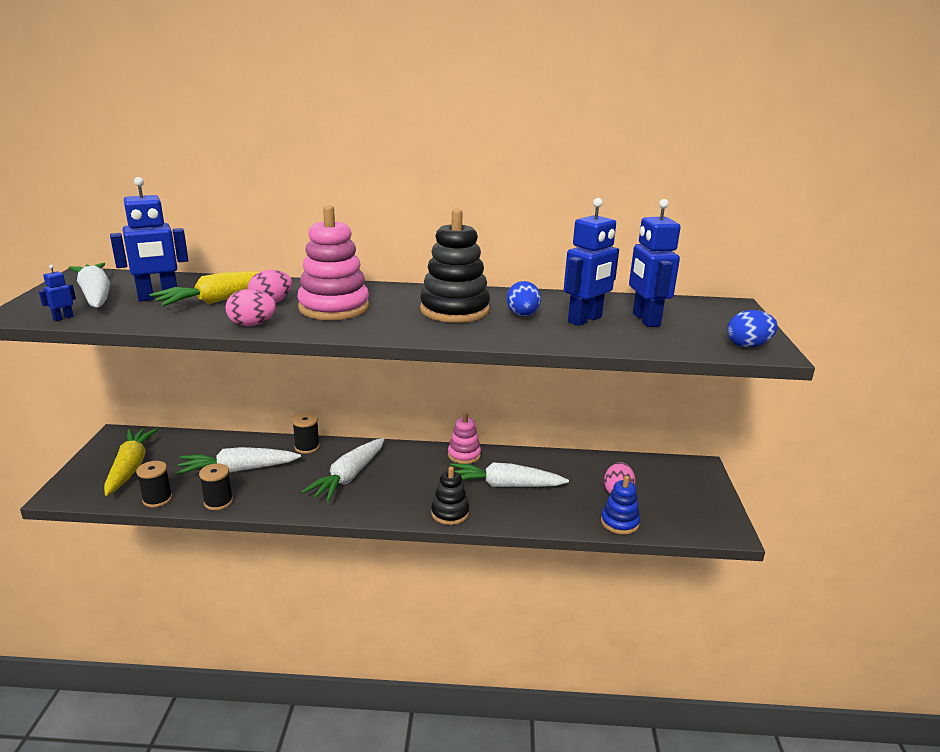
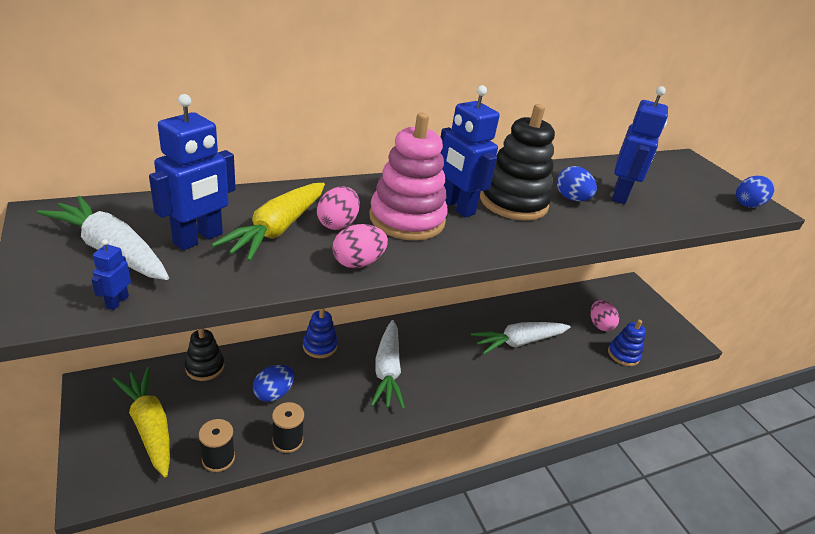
camera: 30 degrees left, 10 degrees up
(238, 470) = (273, 393): white carrot -> blue egg
(307, 447) = (320, 346): black spool -> blue stacking toy
(450, 513) = (502, 385): black stacking toy -> black stacking toy (205, 367)
(464, 455) = (463, 318): pink stacking toy -> none
(645, 320) = (657, 187): blue robot -> blue robot (457, 207)

